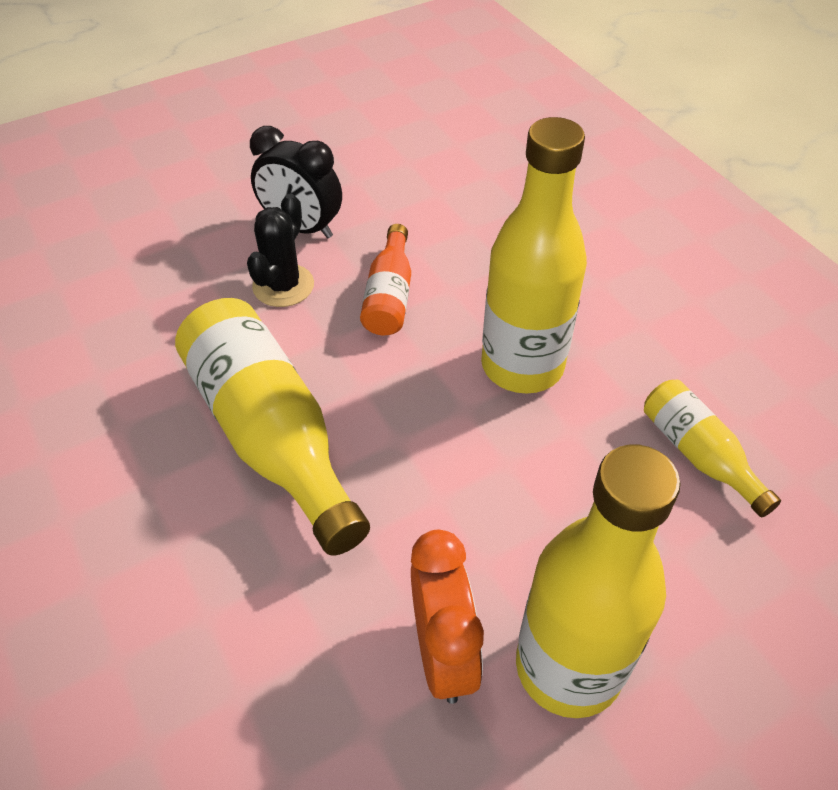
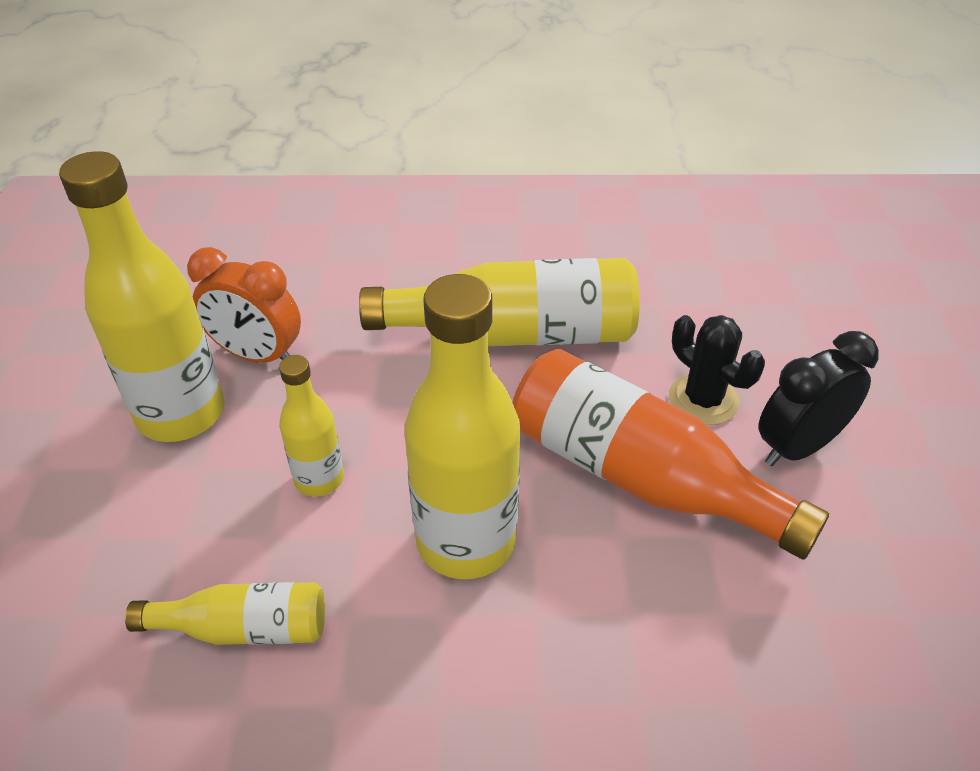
camera: 120 degrees right, 5 degrees down
(389, 296) = (640, 476): orange bottle -> orange bottle, size x1.88
(545, 490) = (319, 479): none -> yellow bottle

